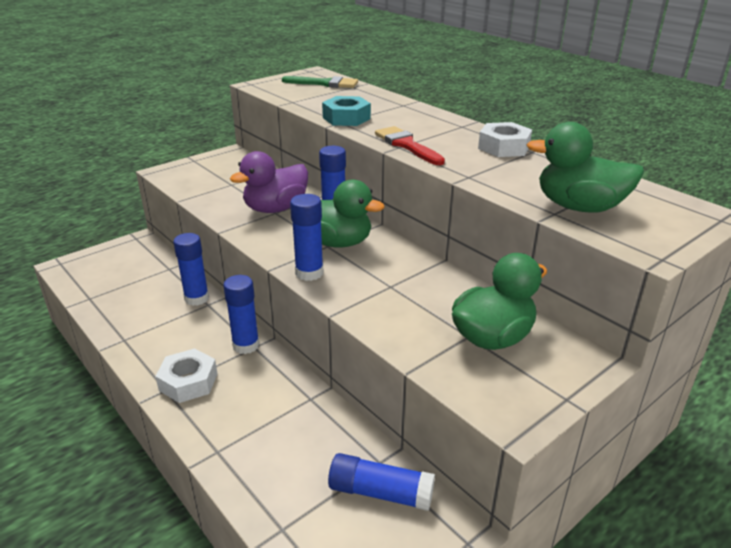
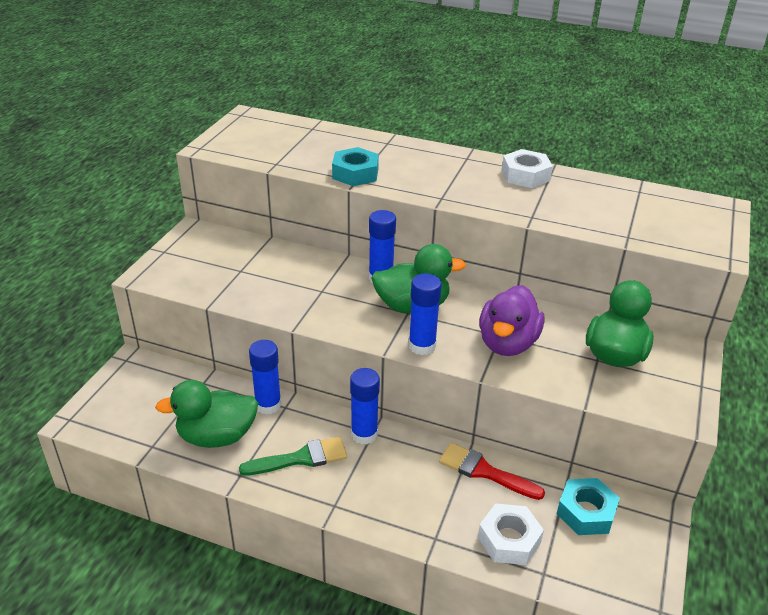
camera: 30 degrees left, 5 degrees up
(188, 382) = (348, 489): white nut -> white nut (509, 540)
(275, 208) = (318, 286): purple duck -> purple duck (507, 343)
(324, 83) = (279, 130): green brush -> green brush (301, 458)
(380, 492) = (586, 512): blue glue stick -> turquoise nut
(406, 145) = (446, 194): red brush -> red brush (484, 471)
(579, 207) = (639, 225): green duck -> green duck (217, 436)

